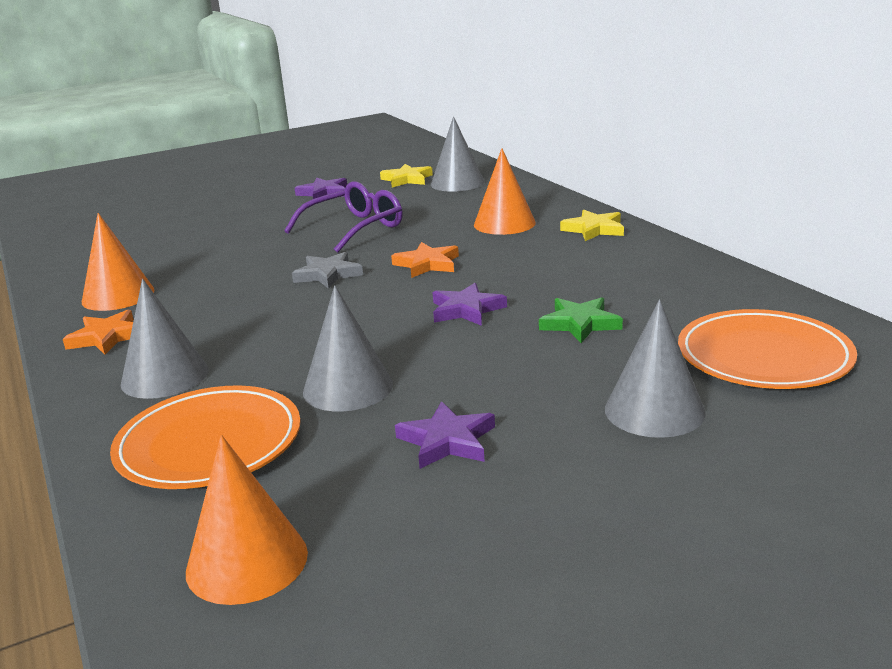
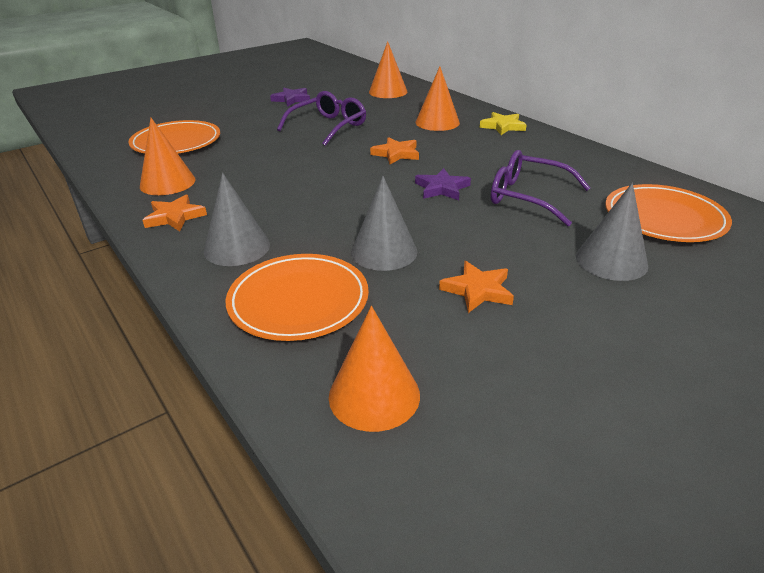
camera: 10 degrees left, 10 degrees up
(152, 246) = (176, 142): none -> orange plate
(328, 274) = (326, 163): grey star -> none
(407, 179) = (349, 89): yellow star -> none
(447, 441) = (477, 290): purple star -> orange star
(457, 183) = (388, 92): grey cone -> orange cone
(580, 324) = (528, 197): green star -> purple glasses

